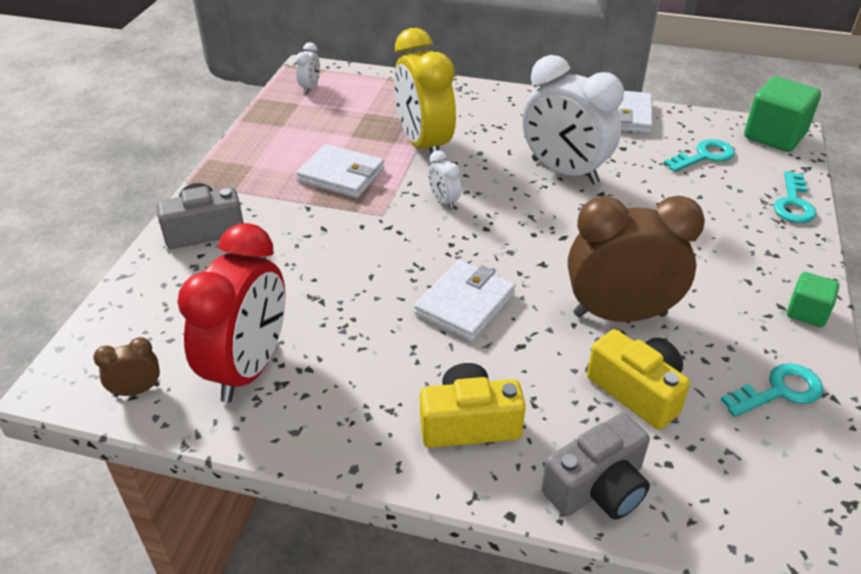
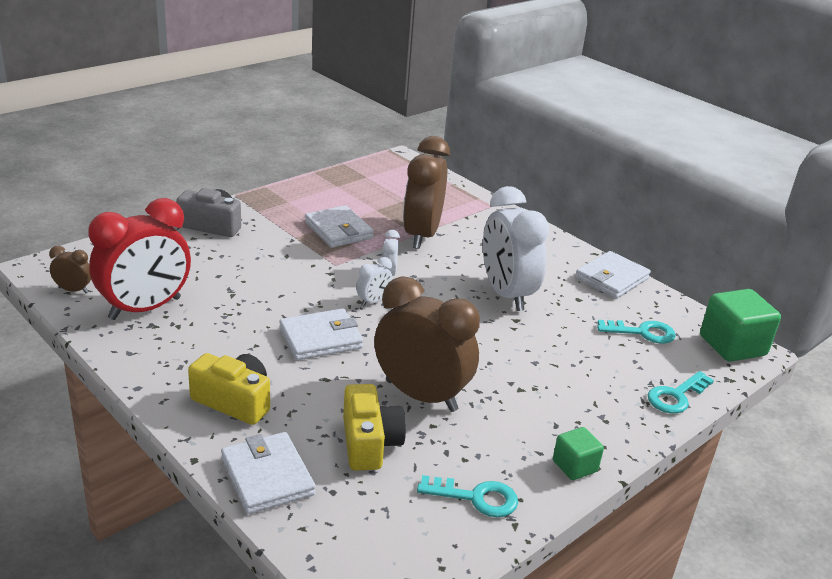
camera: 30 degrees right, 10 degrees down
(310, 87) = (387, 170): white clock -> white clock (373, 301)
(424, 145) = (421, 235): yellow clock -> brown clock
(597, 487) = (267, 476): grey camera -> white wallet

